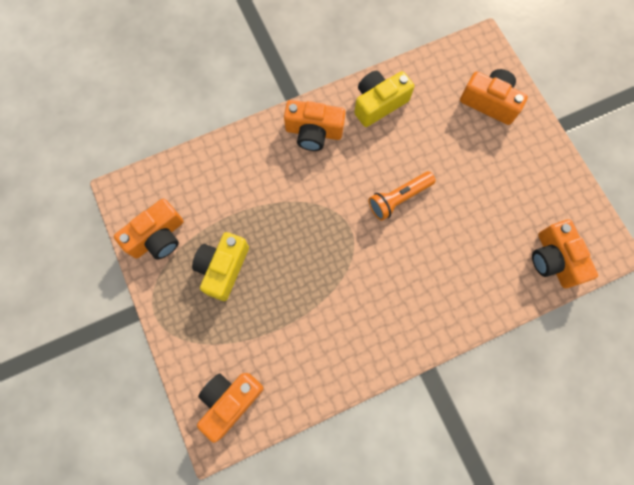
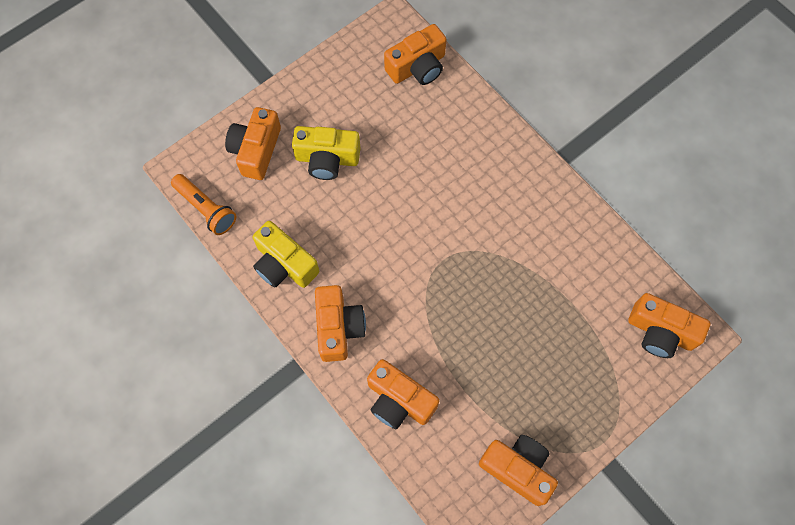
camera: 105 degrees left, 5 degrees down
(223, 268) = (529, 382): yellow camera -> yellow camera (327, 159)
(241, 162) = (399, 400): none -> orange camera
(398, 198) = (395, 219): orange flashlight -> orange flashlight (206, 209)

